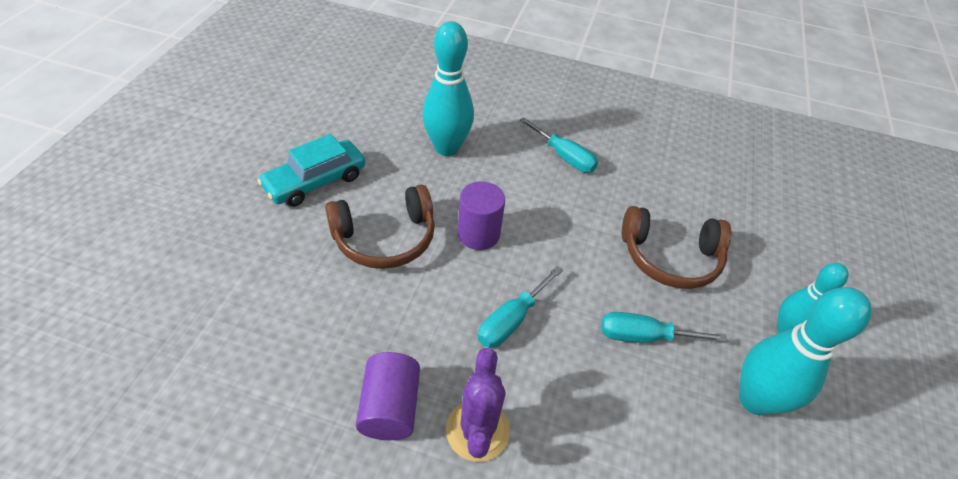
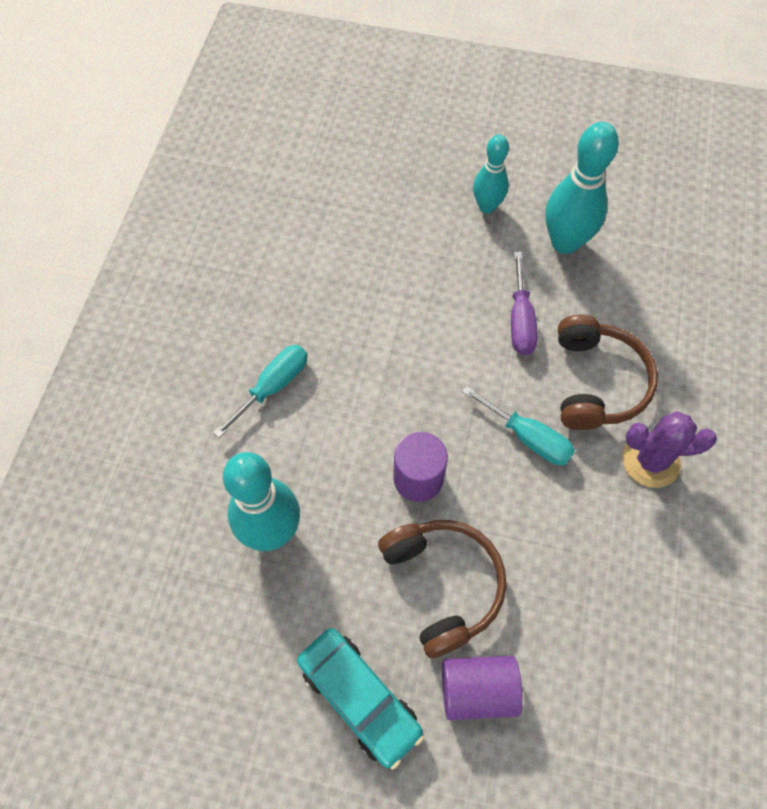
camera: 90 degrees left, 15 degrees up
(390, 407) = (650, 541): purple cylinder -> purple cylinder (477, 690)
(644, 336) = (520, 320): turquoise screwdriver -> purple screwdriver
(670, 257) = (418, 288): brown headphones -> brown headphones (597, 382)

